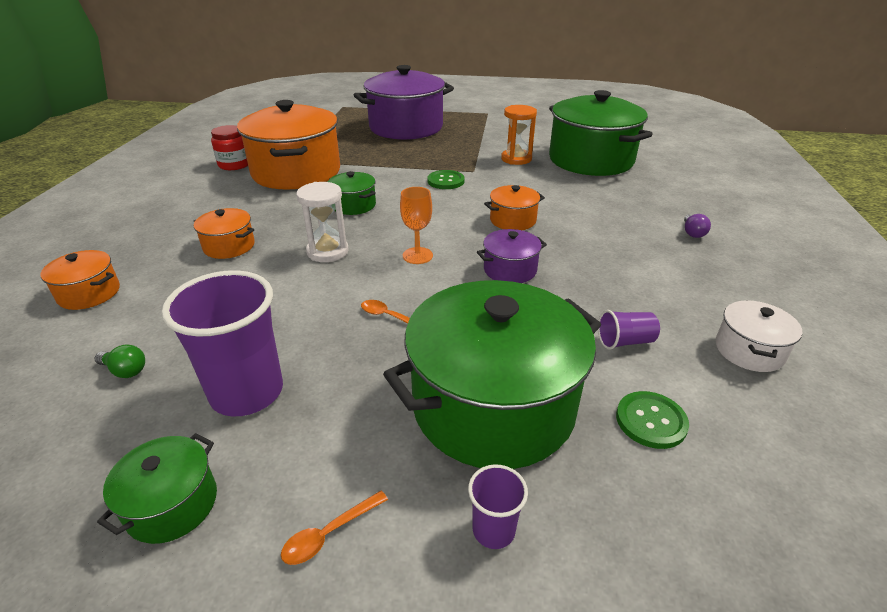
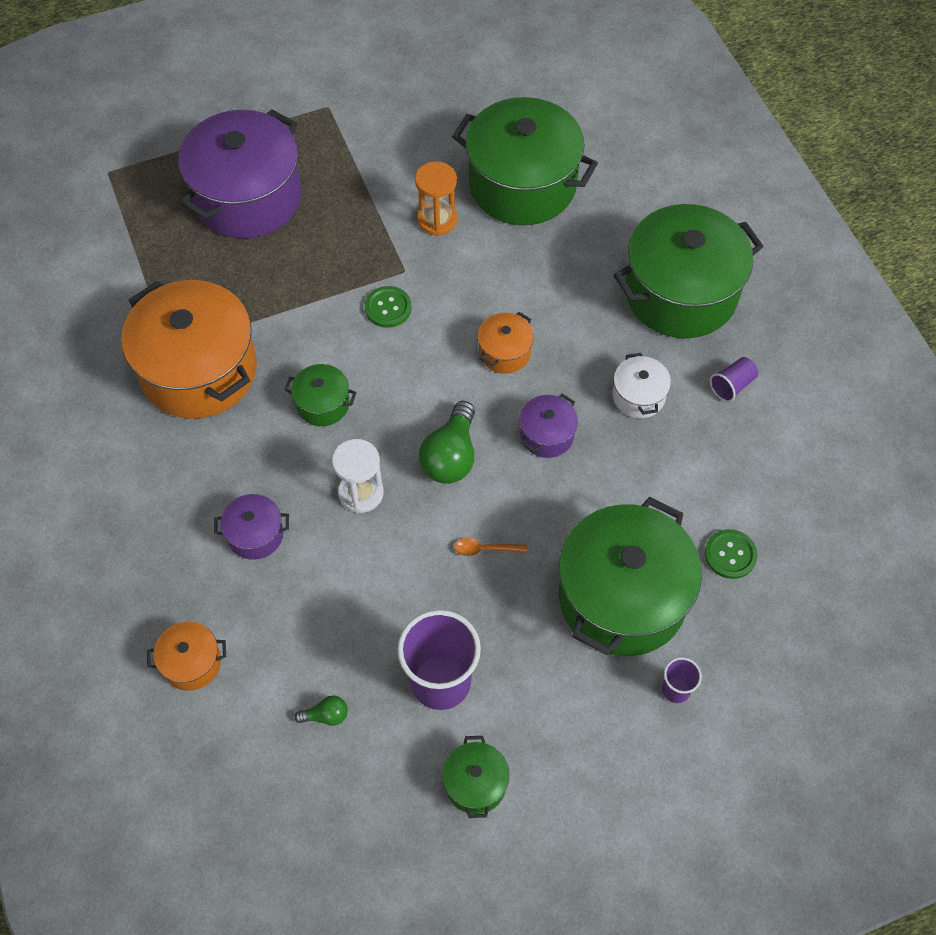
camera: 30 degrees left, 25 degrees up
(229, 246) = (255, 535): orange pot -> purple pot
(234, 165) = (105, 390): red jar -> none
(328, 534) = (585, 746): orange spoon -> none
(417, 255) = (451, 456): orange goblet -> green light bulb
(625, 341) = (682, 481): purple cup -> purple cup (732, 385)
(692, 233) = (680, 293): purple light bulb -> green pot
(749, 351) = (772, 446): white pot -> white pot (638, 396)

